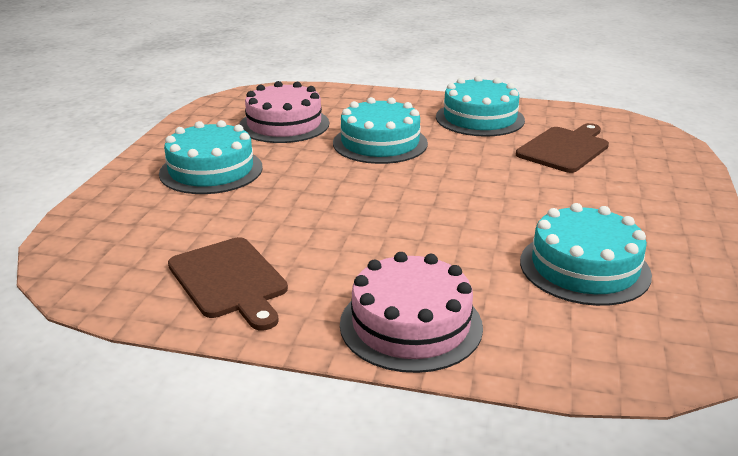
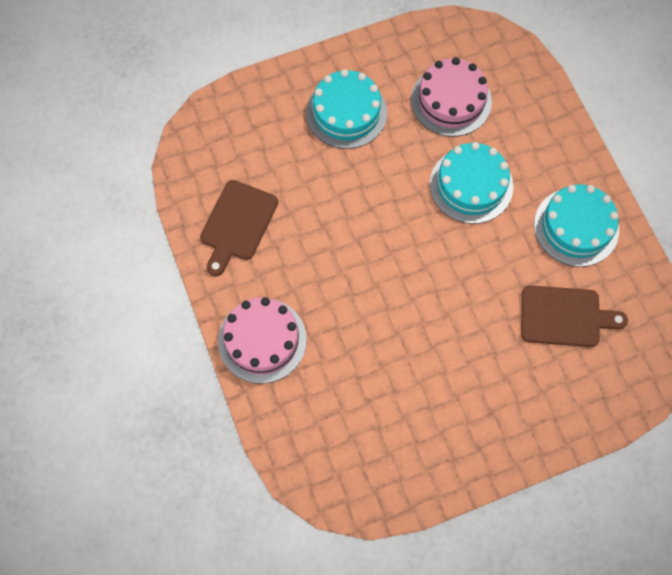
camera: 55 degrees right, 40 degrees up
(584, 267) = (387, 403): turquoise cake -> none

